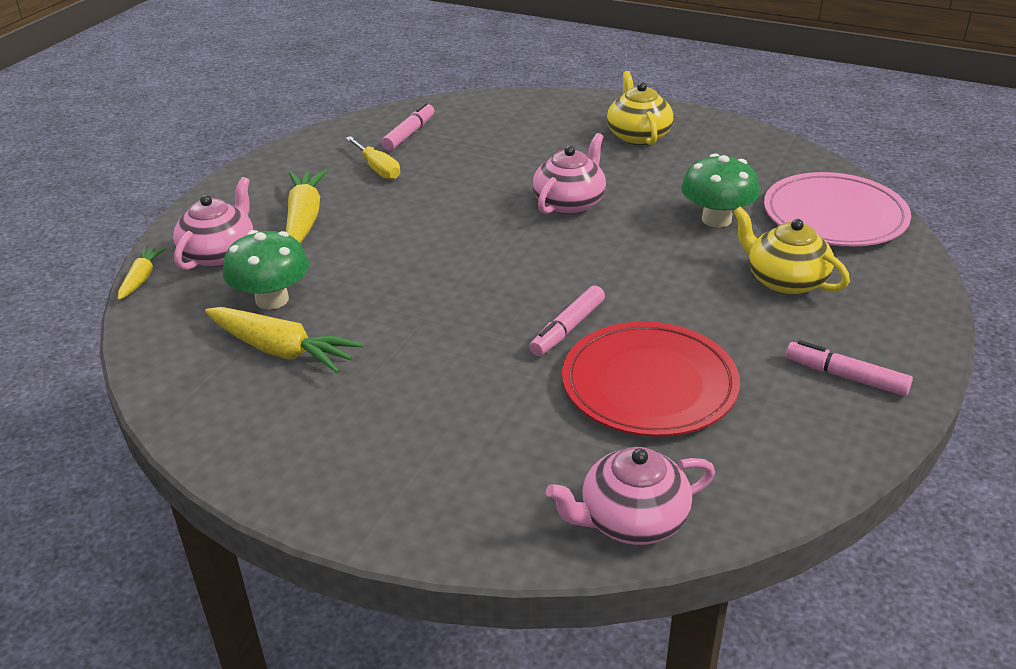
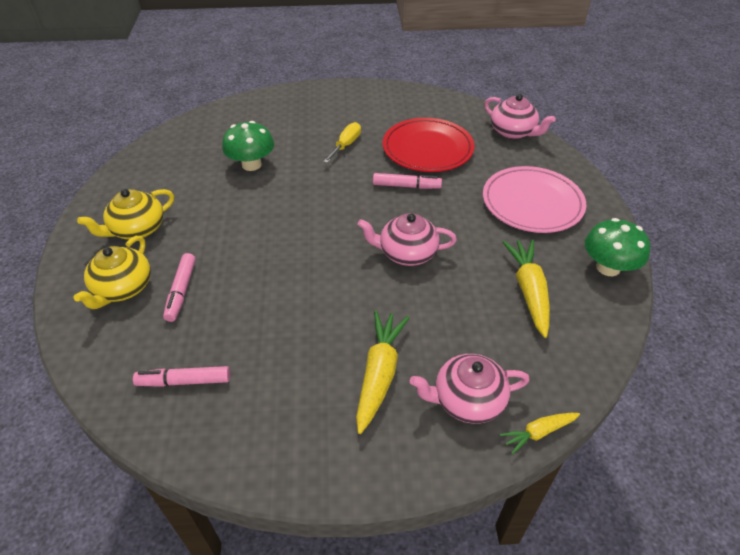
camera: 120 degrees left, 10 degrees up
(272, 299) = (490, 327): green mushroom -> green mushroom (608, 267)
(304, 218) = (379, 373): yellow carrot -> yellow carrot turned 135 degrees clockwise
(378, 169) = (268, 368): yellow screwdriver -> yellow screwdriver (346, 145)
(570, 203) = (265, 230): pink teapot -> pink teapot (406, 253)
(784, 280) = (305, 130): yellow teapot -> yellow teapot (122, 288)
(834, 216) = (223, 126): pink plate -> pink plate (532, 203)
(846, 377) = (374, 102): pink marker -> pink marker (181, 291)

